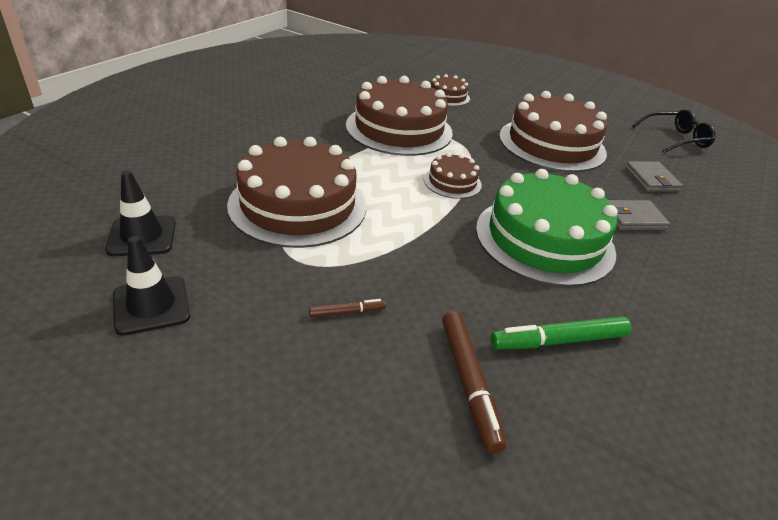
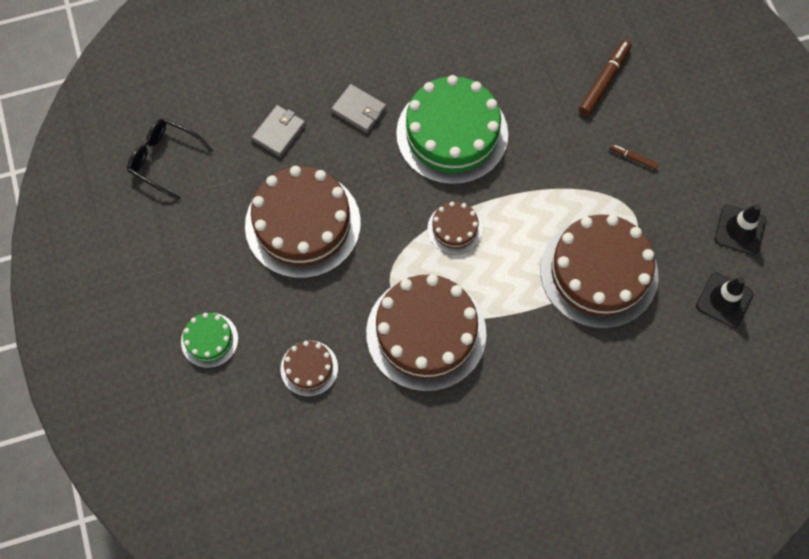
camera: 135 degrees left, 30 degrees up
(514, 89) = (209, 340): none -> green cake
(558, 341) = (532, 70): green marker -> none

